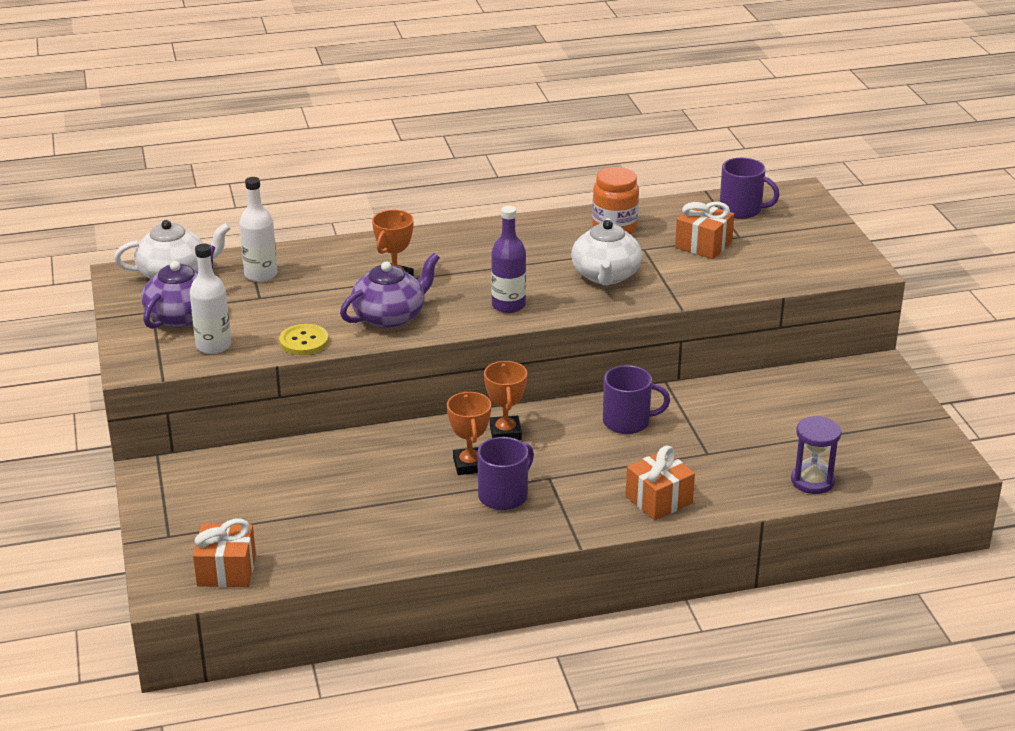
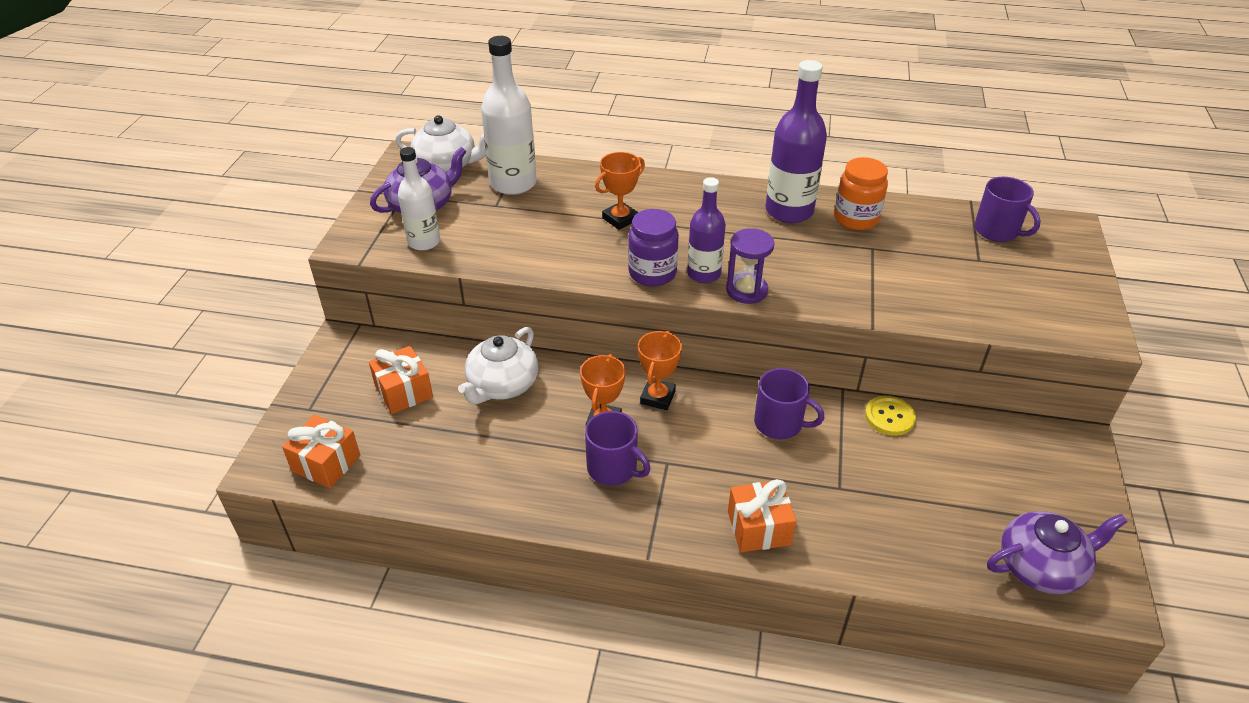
camera: 25 degrees right, 10 degrees up
(261, 274) = (513, 183): white bottle -> white bottle, size x1.55
(304, 341) = (499, 259): yellow button -> yellow button (889, 417)
(390, 316) = (590, 255): purple teapot -> purple teapot (1041, 567)
(460, 316) = (652, 273): none -> purple jar
(504, 495) = (613, 468): purple mug -> purple mug turned 60 degrees clockwise
(550, 236) = (789, 211): none -> purple bottle
(606, 275) = (817, 267): white teapot -> white teapot (502, 385)
(703, 245) = (936, 260): orange gift -> orange gift (404, 392)
(812, 481) = (935, 563): purple hourglass -> purple hourglass (746, 290)

